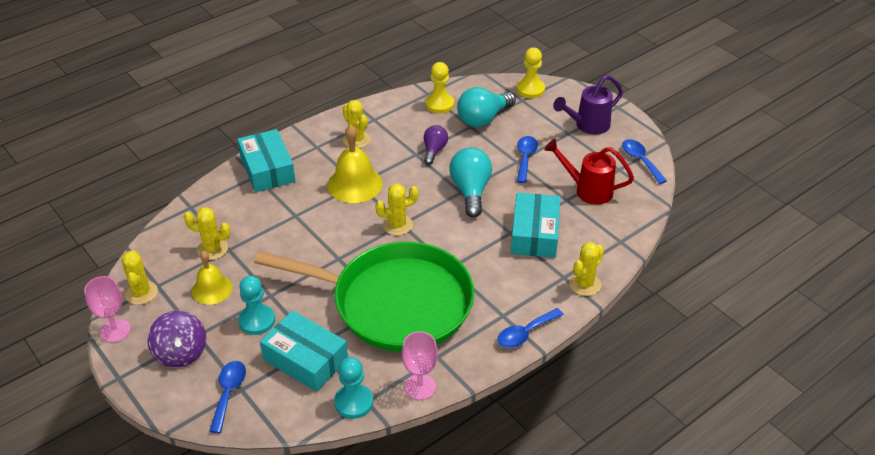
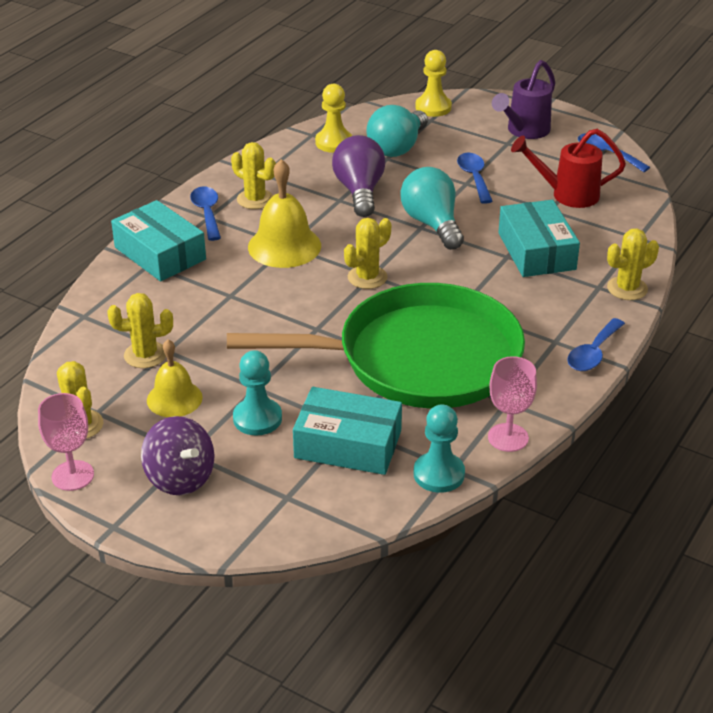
camera: 20 degrees left, 5 degrees down
(228, 393) = (273, 505): blue spoon -> blue spoon (207, 213)
(434, 150) = (359, 191): purple light bulb -> purple light bulb, size x1.65
(585, 284) = (627, 288): yellow cactus -> yellow cactus turned 45 degrees clockwise

